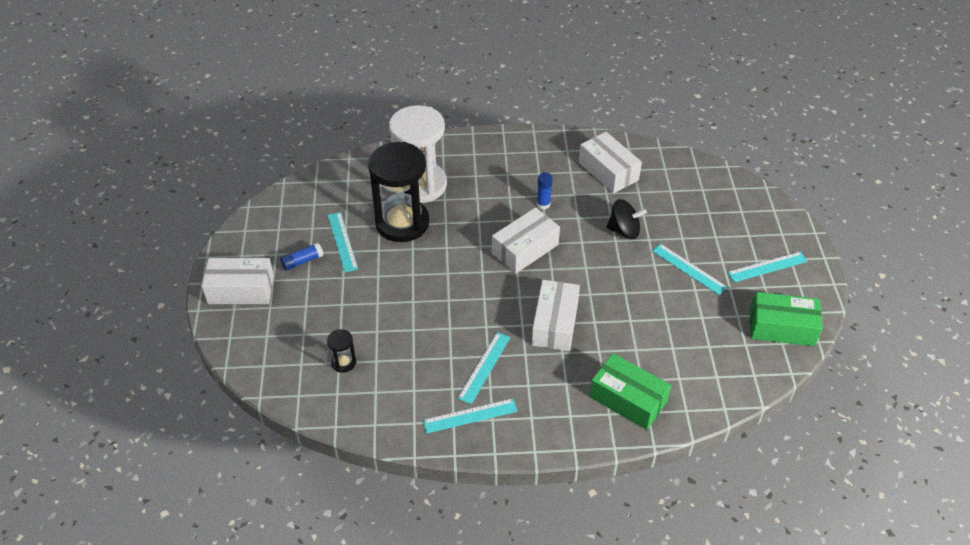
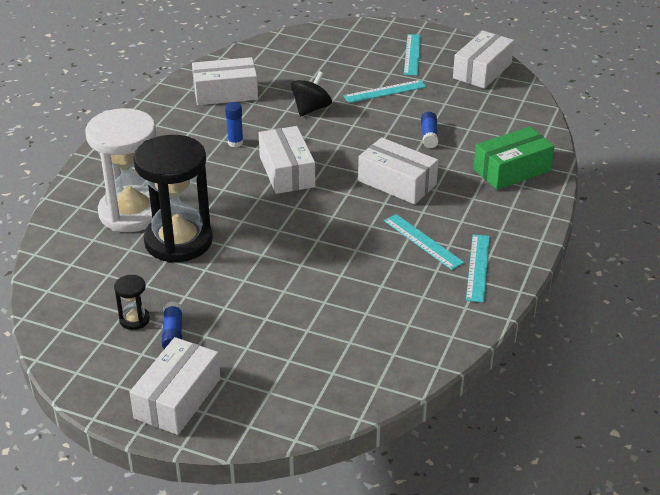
camera: 65 degrees left, 10 degrees down
(342, 241) = (168, 294): turquoise ruler -> none
(343, 362) = (353, 338): black hourglass -> black hourglass (134, 320)
(640, 322) = (429, 136): none -> blue glue stick
(781, 327) = (482, 71): green box -> white box

